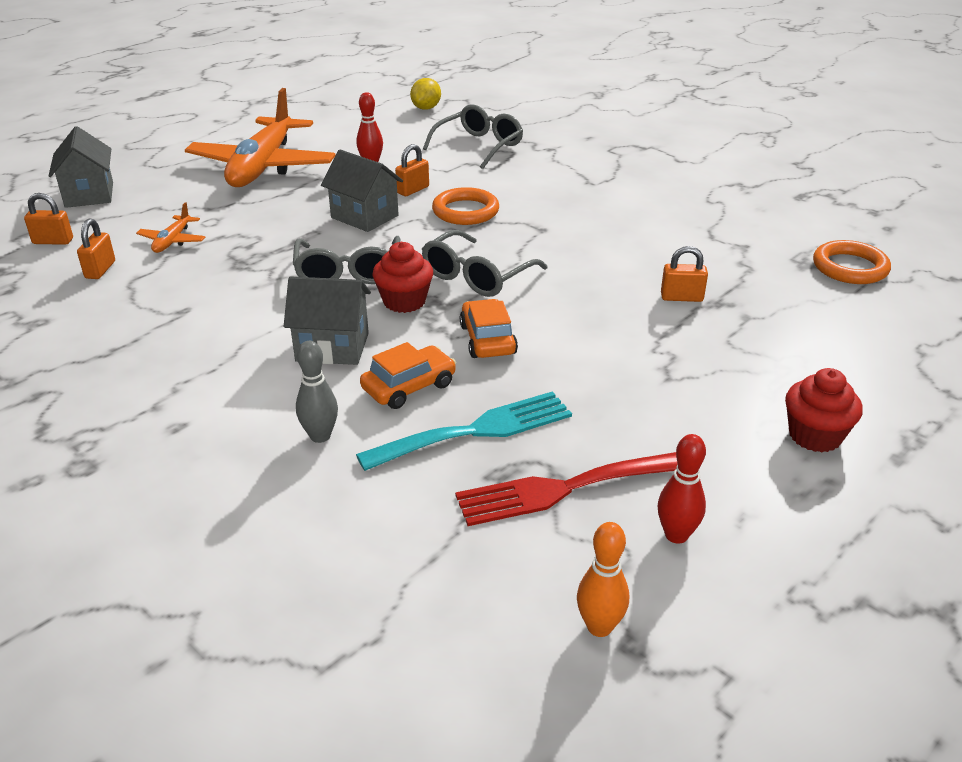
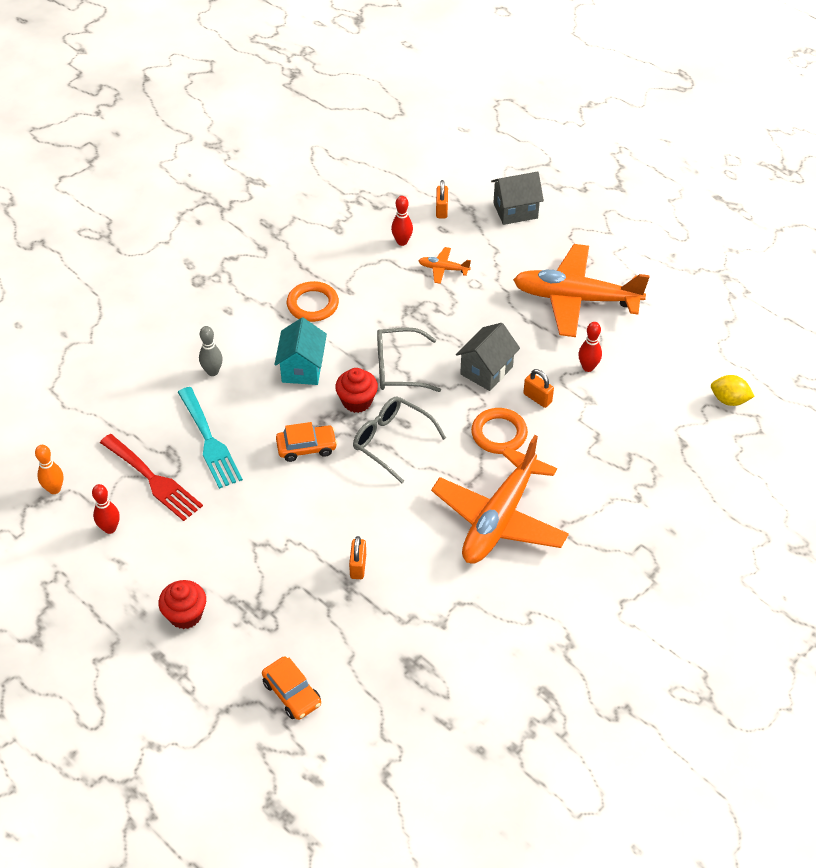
camera: 90 degrees right, 15 degrees up
(100, 270) = (402, 242): orange padlock -> red bowling pin
(332, 347) = (302, 368): grey house -> turquoise house
(409, 387) = (256, 408): orange car -> orange car (292, 693)
(479, 146) = (637, 442): grey glasses -> none
(562, 489) = (153, 480): red fork -> red fork turned 150 degrees clockwise
(590, 213) = (499, 519): none -> orange plane
(850, 267) = (404, 696): orange ring -> orange ring (312, 304)

